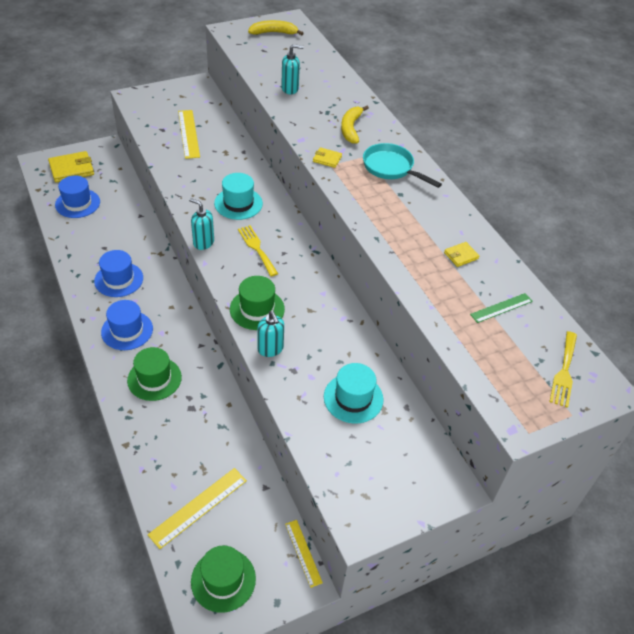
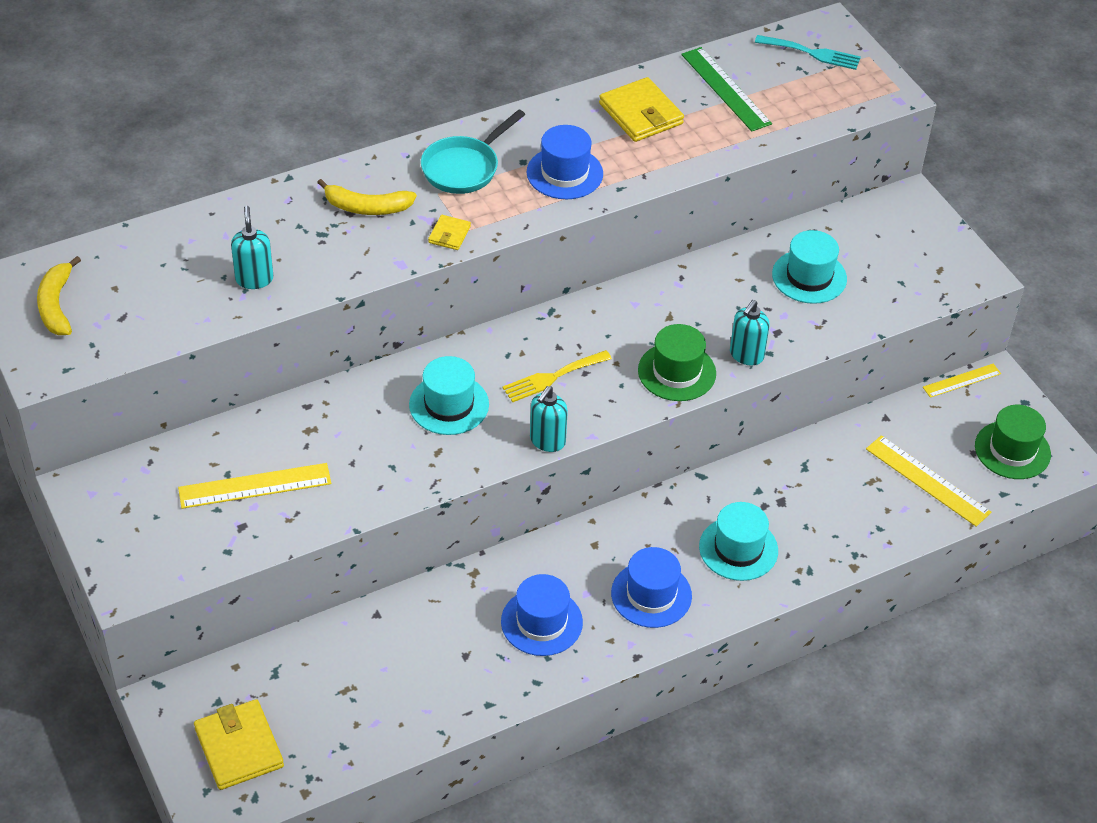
camera: 90 degrees left, 0 degrees up
(77, 203) = (346, 717): blue hat -> blue hat (564, 173)
(154, 379) = (738, 549): green hat -> turquoise hat
(270, 349) = (746, 355): turquoise soap dispenser -> turquoise soap dispenser turned 150 degrees clockwise
(461, 256) = (641, 114): yellow wallet -> yellow wallet, size x1.94
(501, 308) = (725, 89): green ruler -> green ruler, size x1.60
(564, 372) = (812, 53): yellow fork -> turquoise fork

